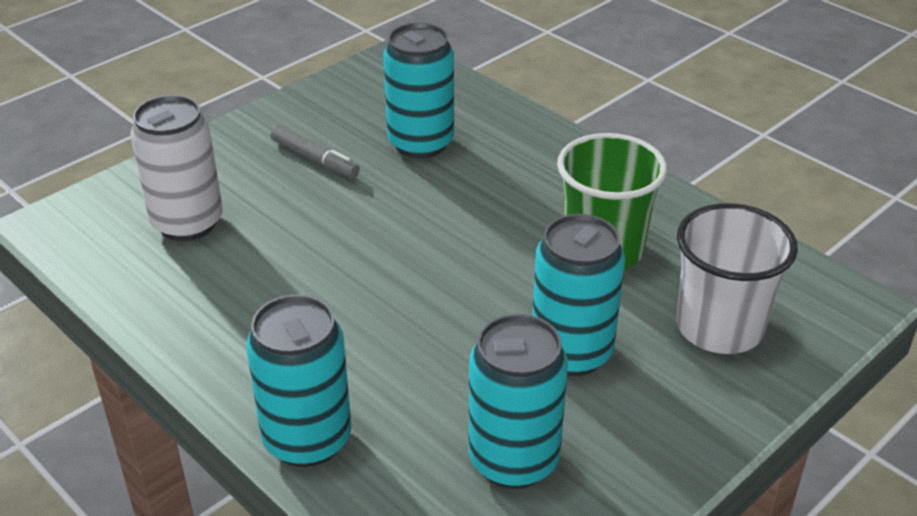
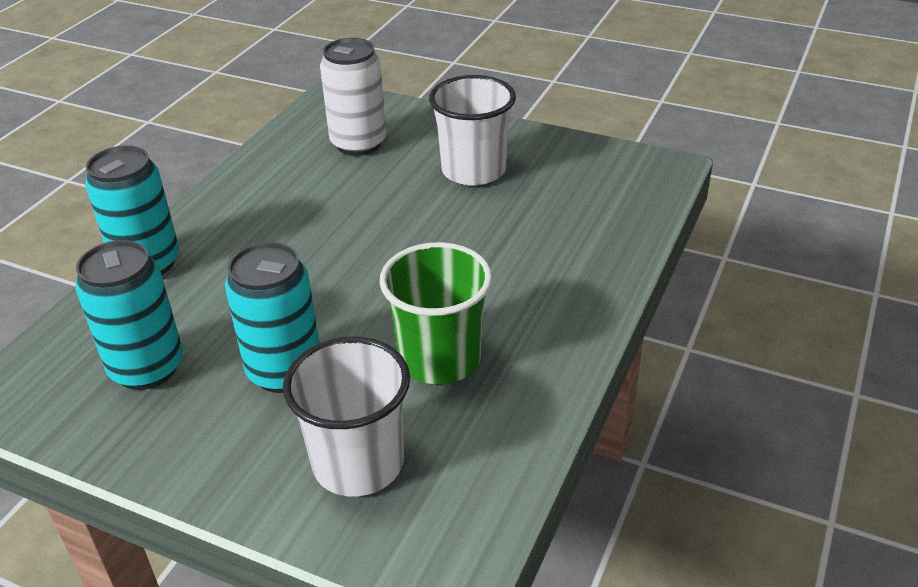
camera: 70 degrees right, 0 degrees up
(315, 159) = (473, 170): grey marker -> white cup
(420, 143) = (534, 214): turquoise can -> none

